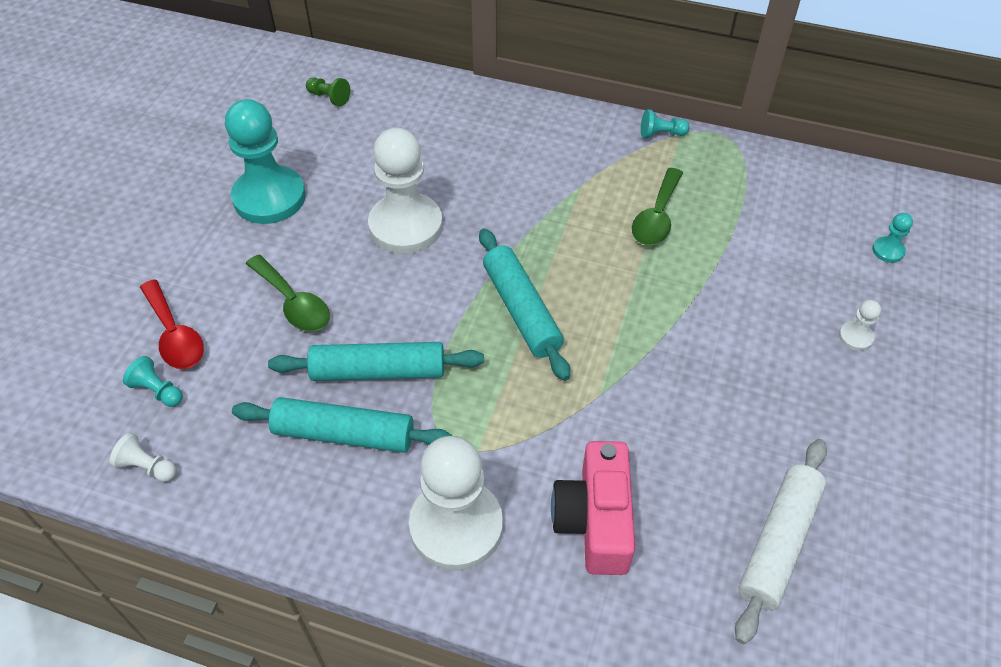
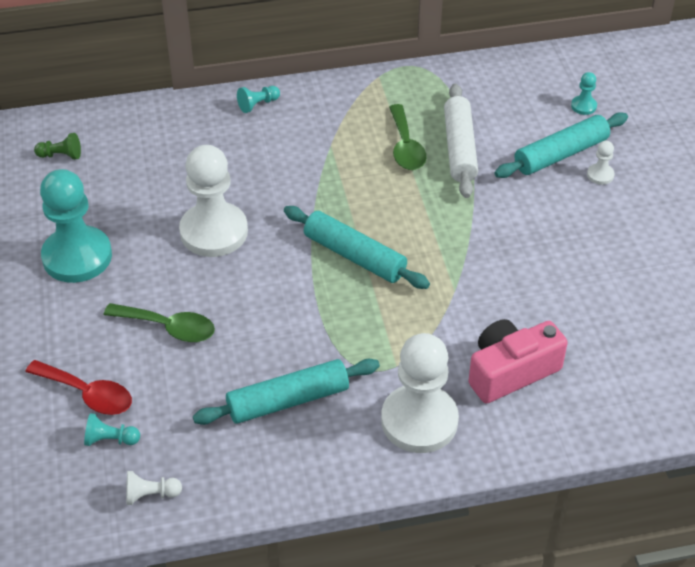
camera: 30 degrees left, 5 degrees down
(378, 371) = (278, 346): turquoise rolling pin -> turquoise rolling pin (560, 154)
(595, 520) = (511, 371): pink camera -> pink camera turned 90 degrees clockwise
(661, 134) = (364, 82): turquoise pawn -> turquoise pawn (258, 104)
(778, 543) = (637, 329): white rolling pin -> white rolling pin (459, 148)

